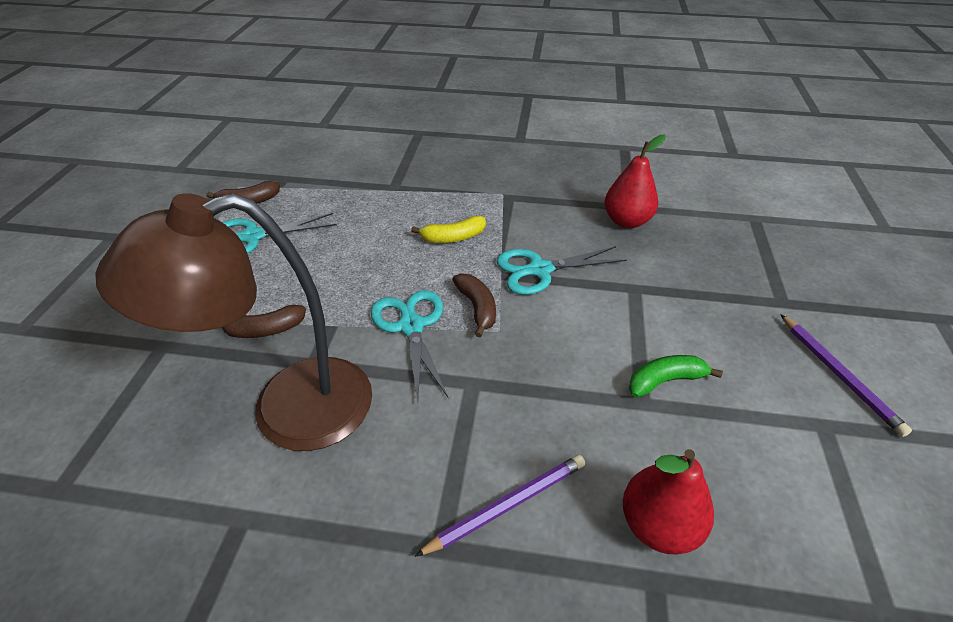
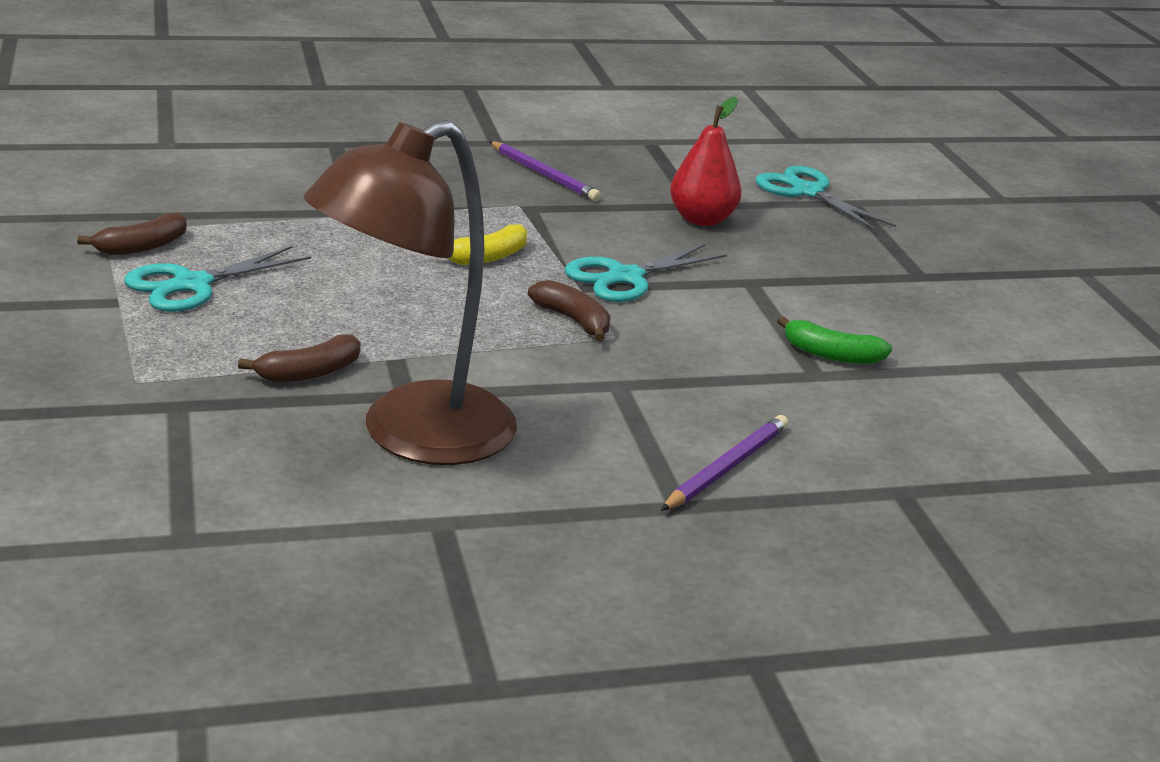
camera: 25 degrees left, 15 degrees down
(411, 326) = (503, 346): turquoise scissors -> turquoise scissors (807, 192)
(658, 525) = (884, 456): red pear -> none
(665, 381) = (831, 355): green banana -> green banana turned 120 degrees counterclockwise
(839, 375) = (1002, 327): purple pencil -> purple pencil (544, 174)

